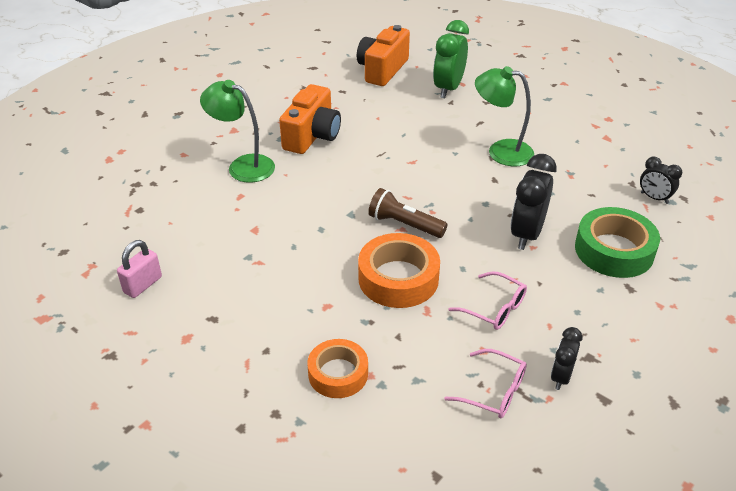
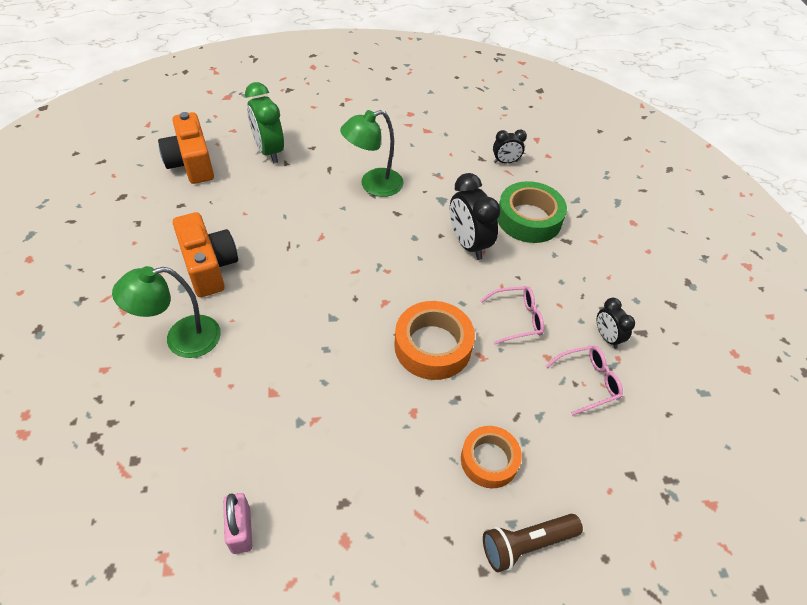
camera: 50 degrees left, 10 degrees up
(404, 224) = (382, 297): brown flashlight -> brown flashlight (526, 544)

